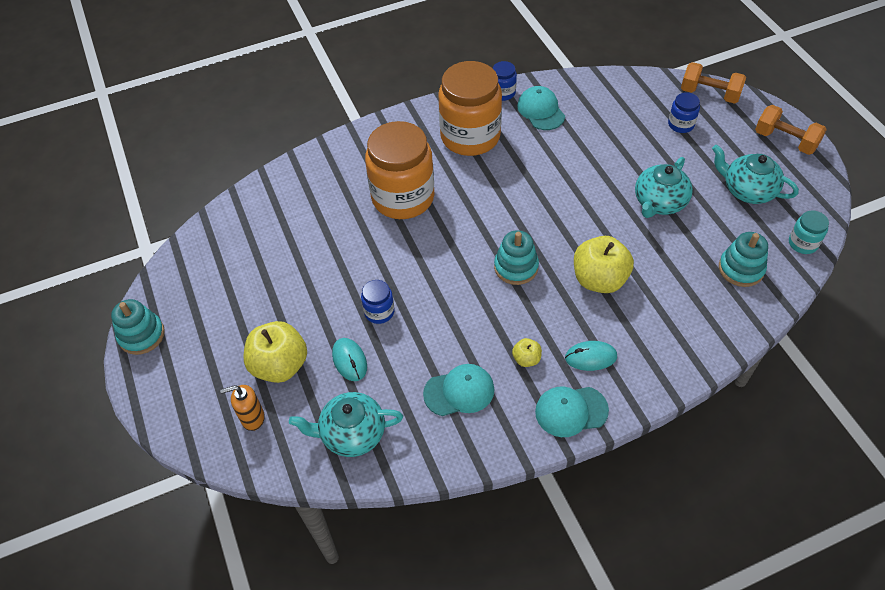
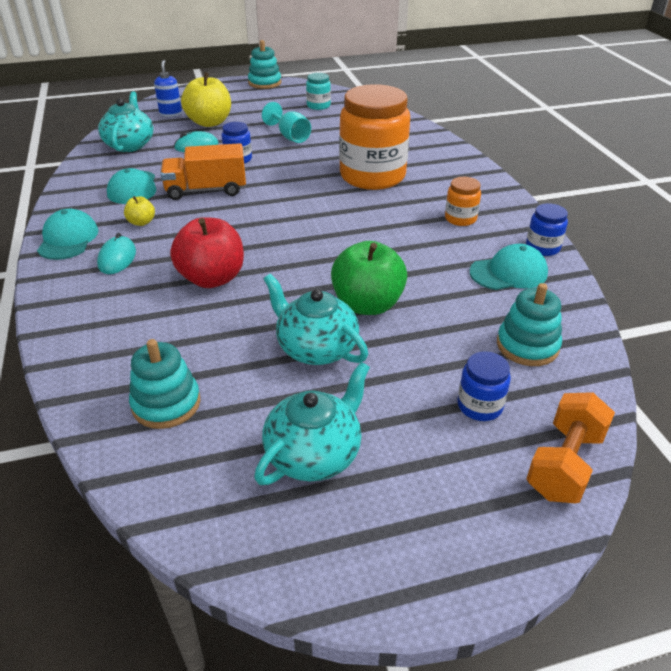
camera: 95 degrees right, 15 degrees down
(252, 418) = (171, 114): orange soap dispenser -> blue soap dispenser
(317, 276) = (290, 136): none -> turquoise goblet
(453, 323) = (206, 190): none -> orange truck
(470, 136) = (460, 219): orange jar -> orange jar, size x0.44
(516, 267) = (255, 228): turquoise stacking toy -> turquoise stacking toy (527, 346)
(599, 279) = (212, 278): yellow apple -> red apple
(602, 181) = (367, 304): none -> green apple
(785, 141) = (430, 551): orange dumbbell -> none
(803, 243) = (178, 495): turquoise jar -> turquoise jar (318, 106)

